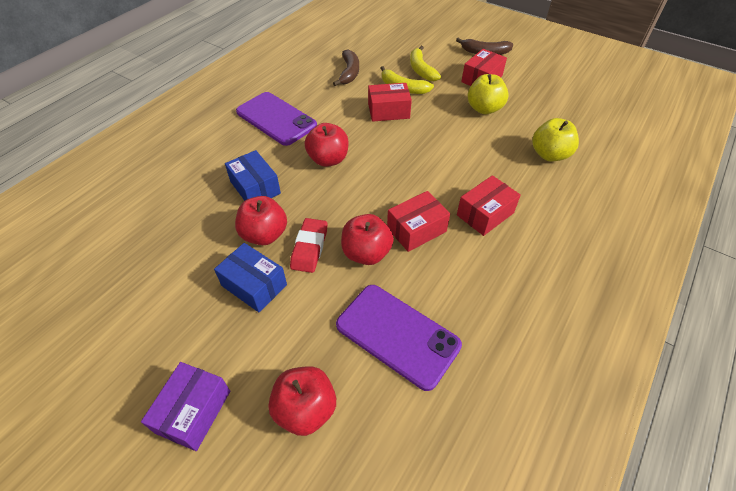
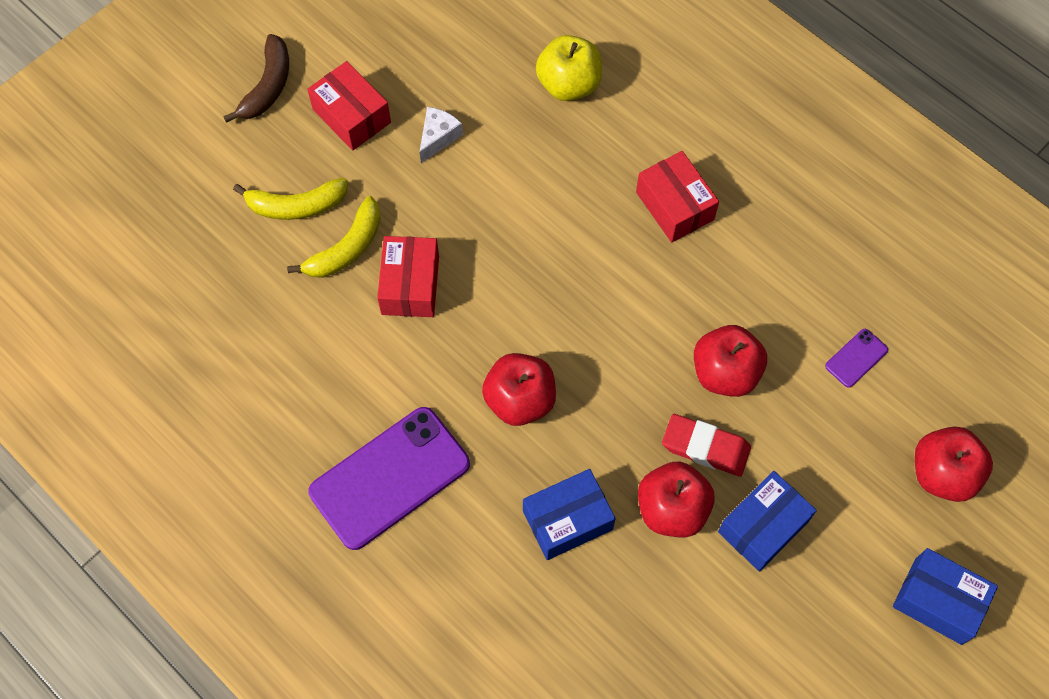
camera: 80 degrees left, 15 degrees up
(193, 411) = (938, 601): purple box -> blue box
(349, 73) = (272, 332): brown banana -> none
(397, 335) = (856, 358): purple phone -> purple phone, size x0.43
(416, 229) = (691, 300): red box -> none
(484, 109) = (438, 137): yellow apple -> white cheese

